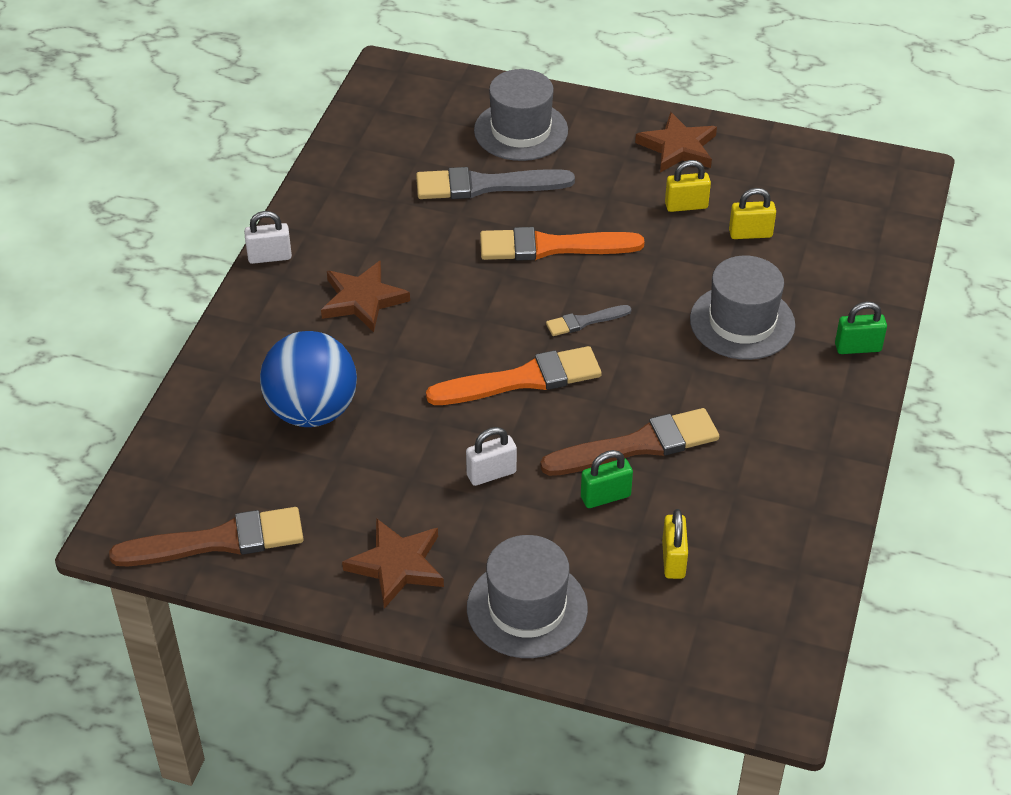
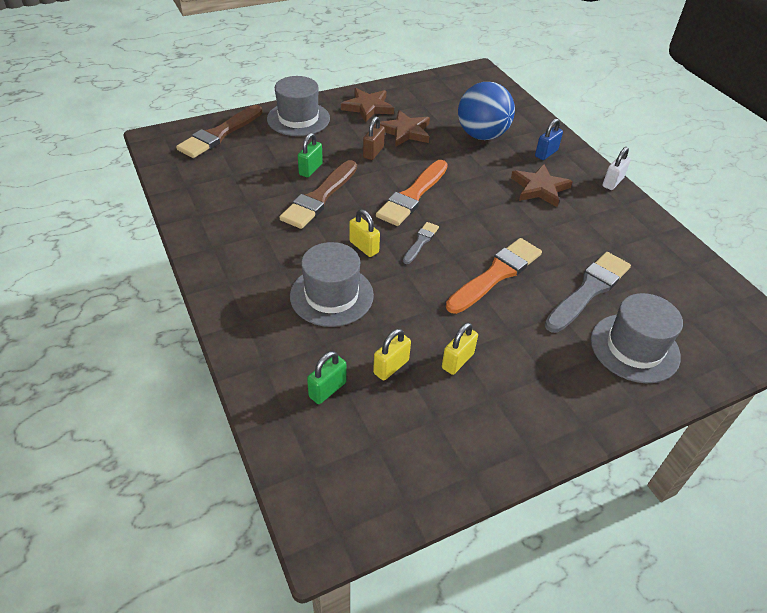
camera: 135 degrees right, 0 degrees up
(218, 541) = (443, 84): brown brush -> brown brush (219, 134)
(277, 336) = (546, 153): none -> blue padlock
(491, 474) = (373, 152): white padlock -> brown padlock
(673, 560) = (252, 162): yellow padlock -> yellow padlock (364, 247)
(678, 147) = (524, 413): brown star -> brown star (405, 131)
(857, 348) = (241, 322): green padlock -> green padlock (327, 389)

